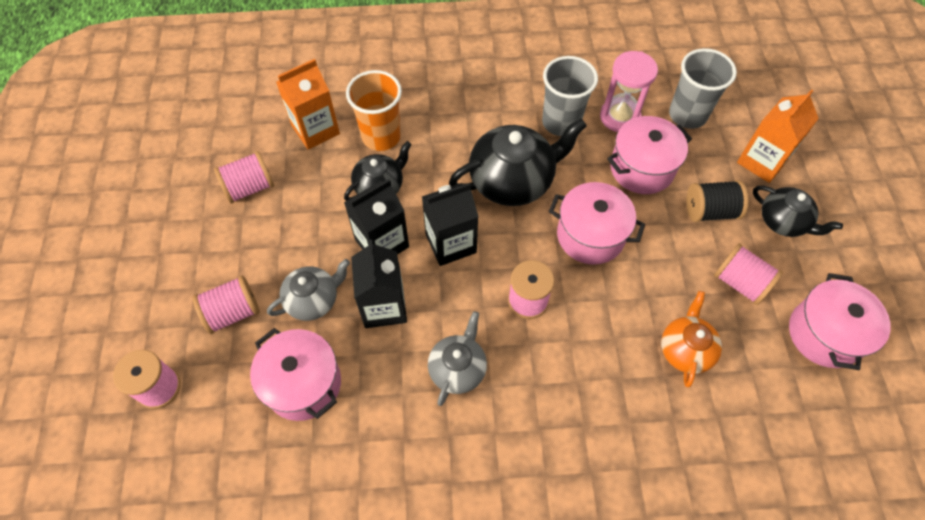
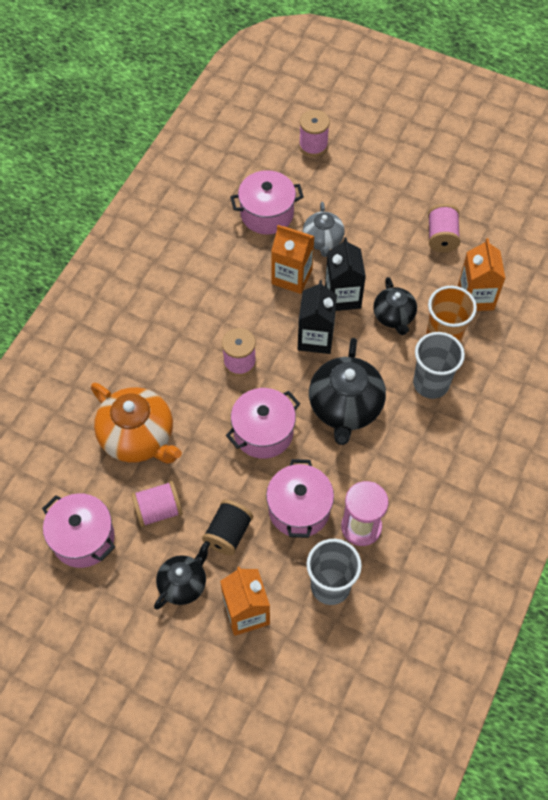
camera: 120 degrees right, 0 degrees up
(232, 312) = (342, 195): pink spool -> none
(384, 306) = (292, 277): black carton -> orange carton
(458, 368) = (220, 297): grey teapot -> none
(561, 122) = (382, 476): grey cup -> grey cup (431, 383)
(685, 349) = (138, 437): orange teapot -> orange teapot, size x1.68
(783, 221) = (183, 583): black teapot -> black teapot turned 150 degrees clockwise

